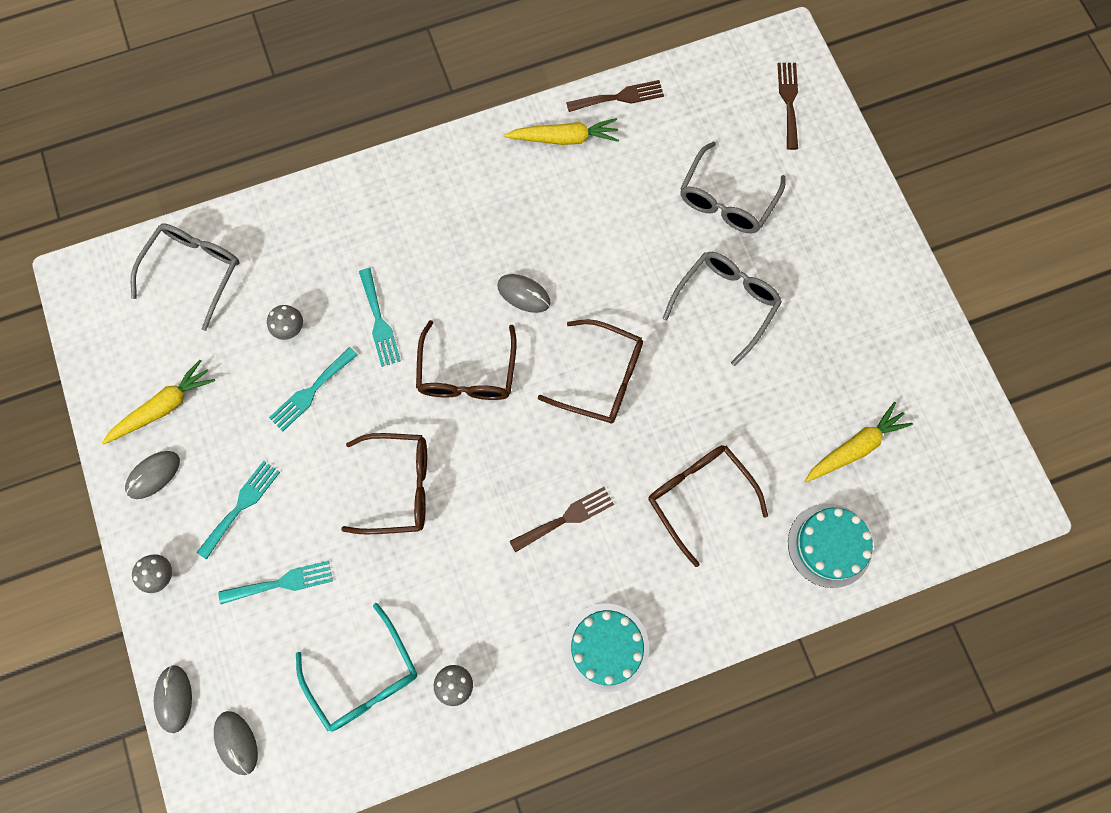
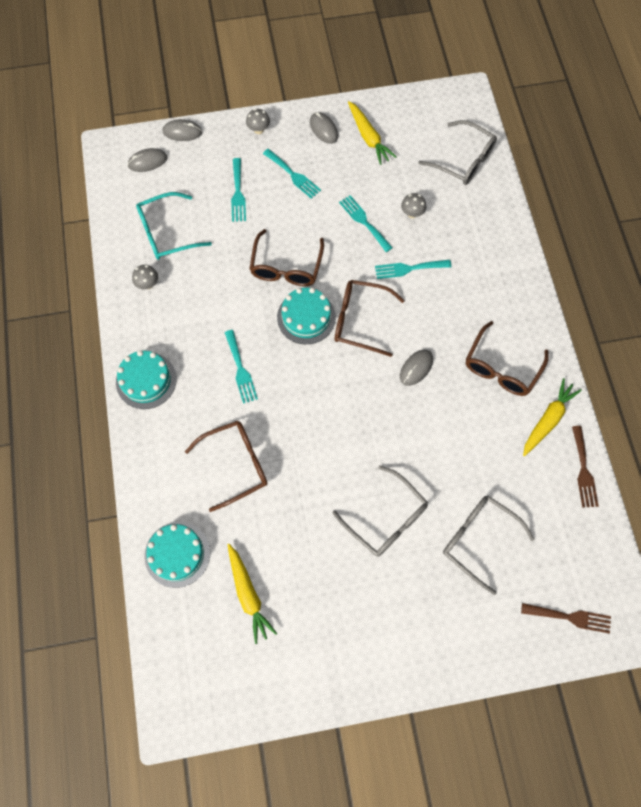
camera: 100 degrees right, 5 degrees down
(473, 445) = (306, 317): none -> turquoise cake
(564, 138) = (548, 420): yellow carrot -> yellow carrot turned 150 degrees counterclockwise
(566, 518) = (240, 369): brown fork -> turquoise fork
(602, 378) = (340, 412): brown glasses -> brown glasses (501, 367)

